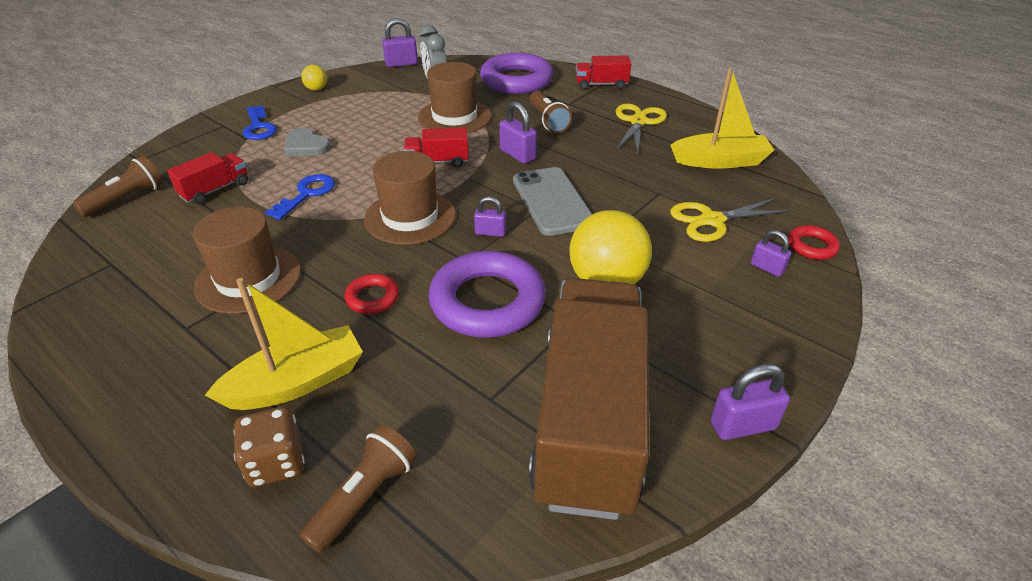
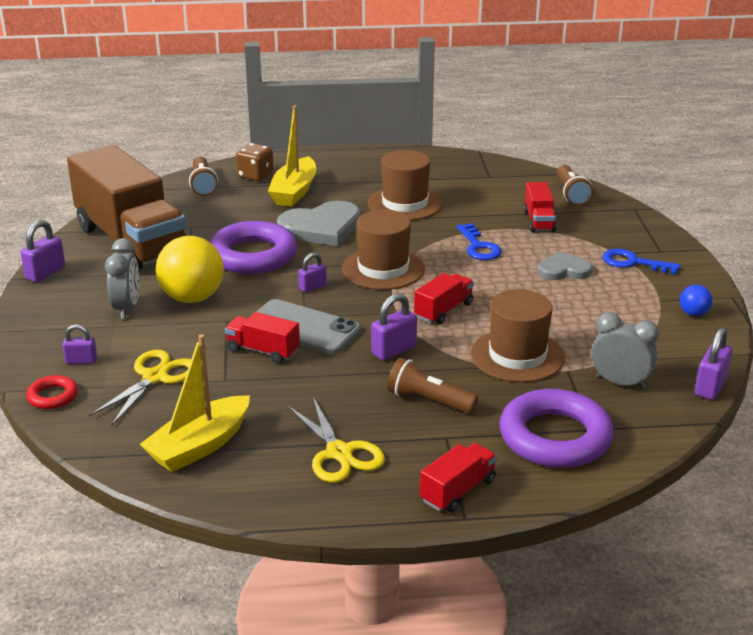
camera: 135 degrees right, 10 degrees down
(316, 89) = (693, 313): yellow ball -> blue ball
(372, 297) = (321, 228): red ring -> grey heart
(517, 155) = (394, 350): purple padlock -> purple padlock turned 45 degrees counterclockwise
(605, 199) = (263, 351): none -> red truck
(681, 306) = (127, 308): none -> grey clock

